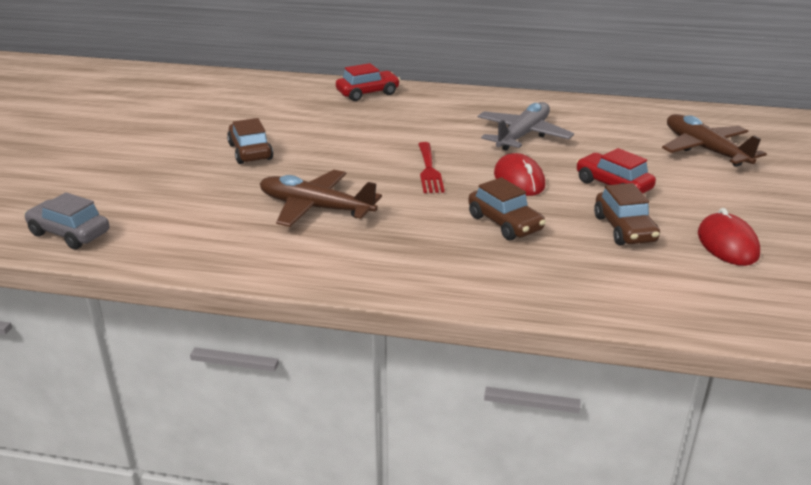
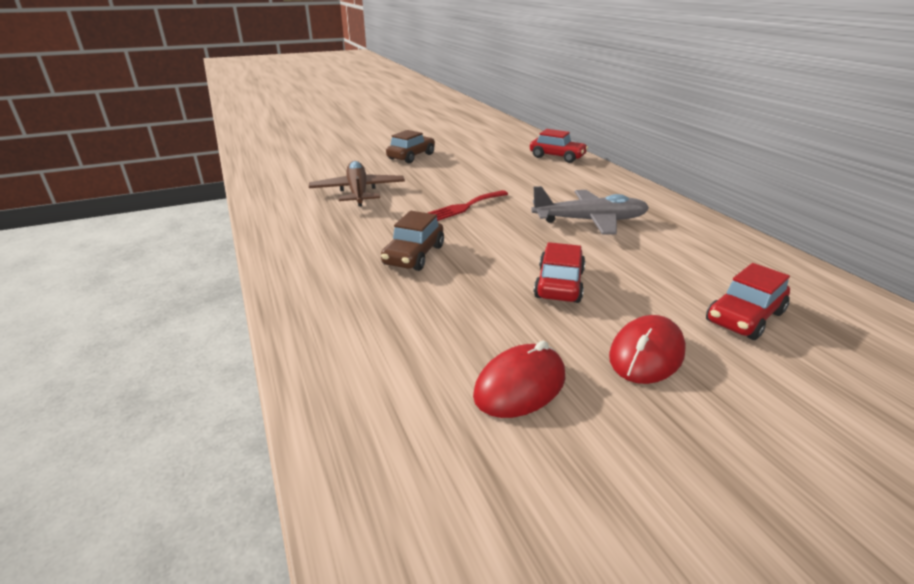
camera: 55 degrees right, 0 degrees up
(69, 234) = (262, 153): grey car -> none
(519, 180) = (501, 241): red mouse -> red mouse (646, 354)
(624, 229) = (474, 312): brown car -> none
(705, 150) = (744, 317): brown plane -> red car

